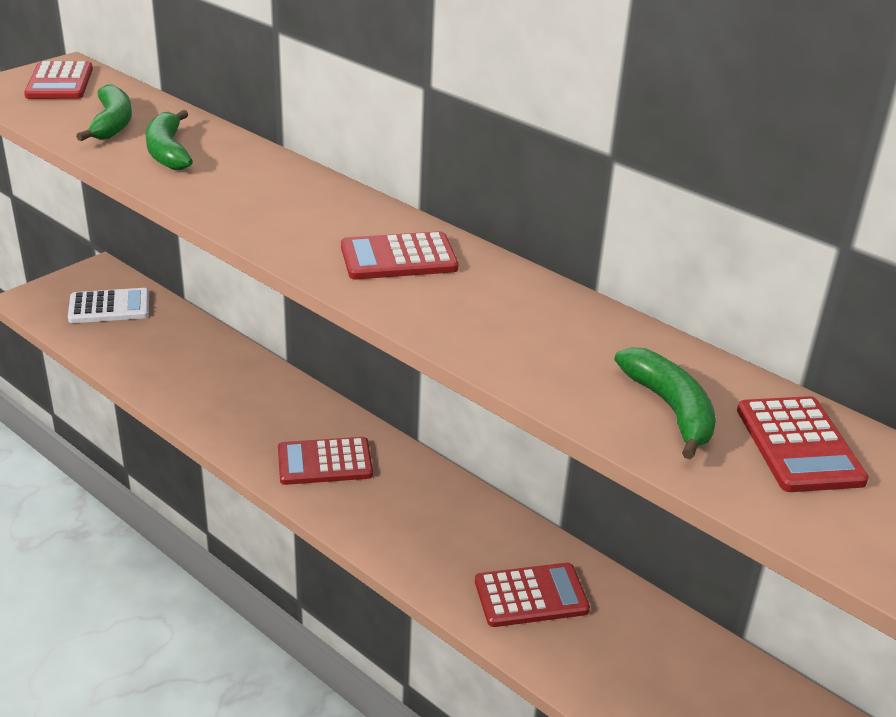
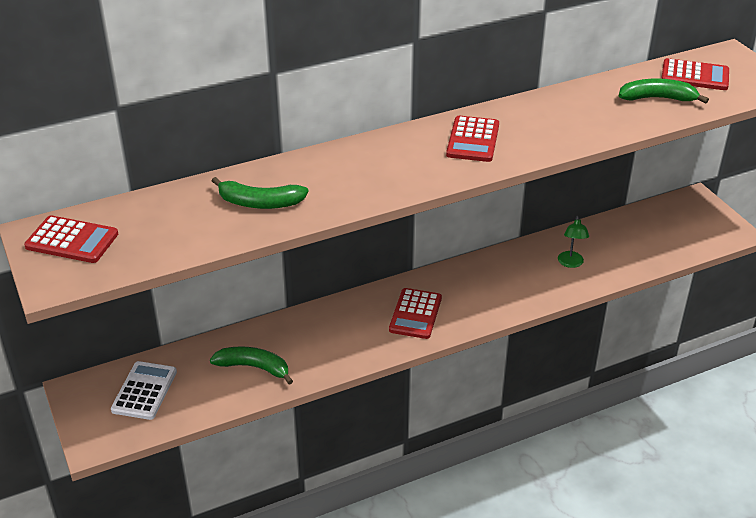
camera: 65 degrees left, 5 degrees up
(112, 124) = (187, 222): green banana -> green banana (254, 367)
(531, 596) = (570, 263): red calculator -> green lamp

